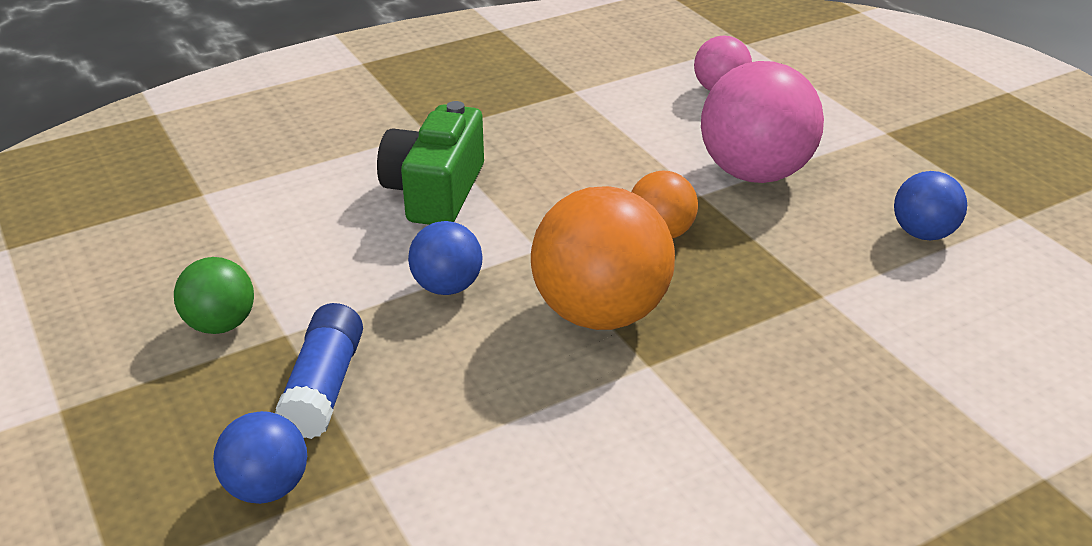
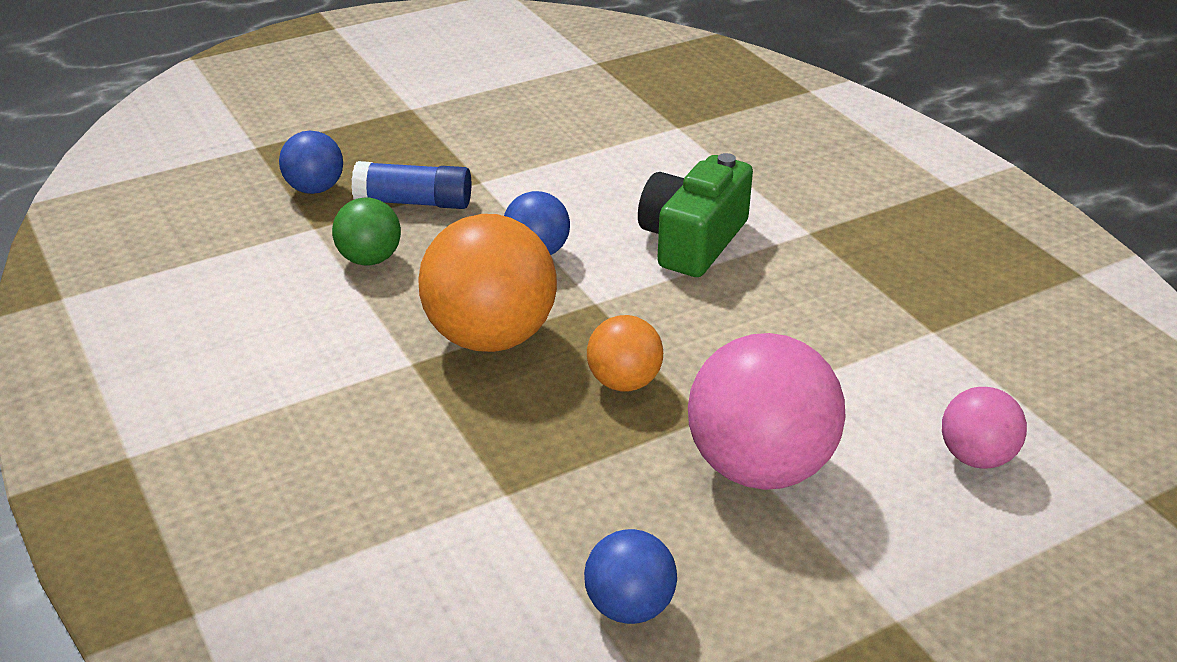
camera: 90 degrees right, 0 degrees up
(221, 324) = (495, 154): green ball -> green ball (369, 259)
(435, 191) = (692, 241): green camera -> green camera turned 75 degrees counterclockwise

